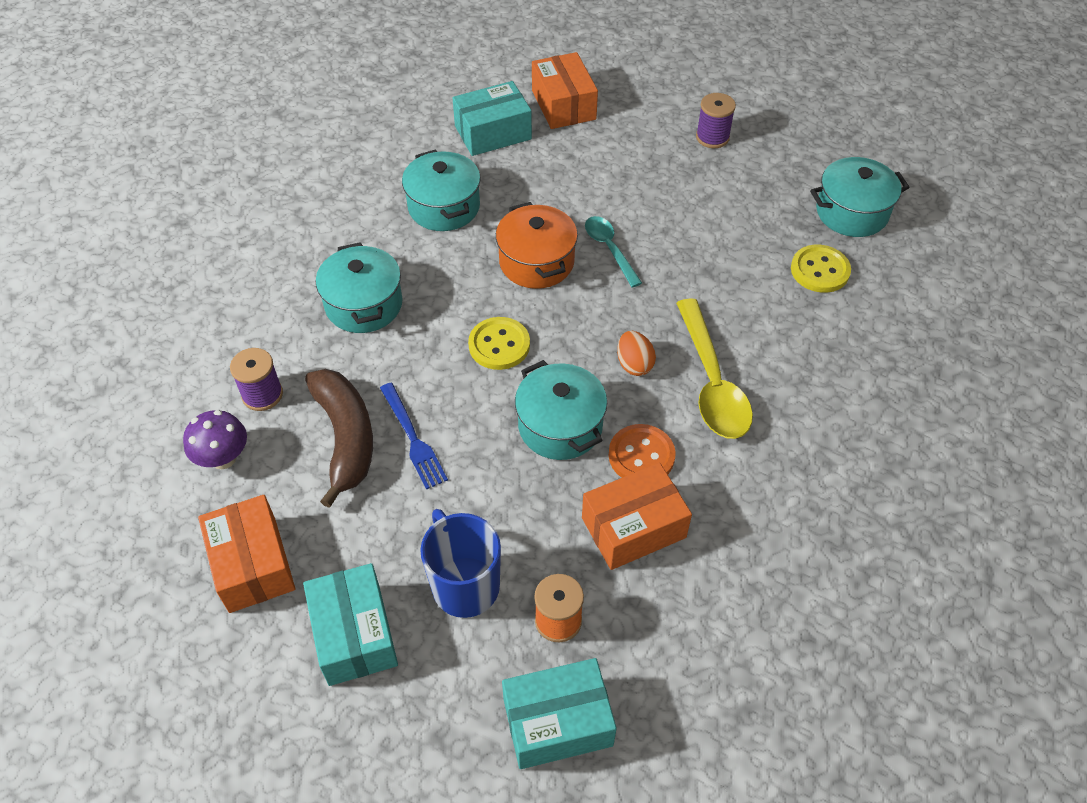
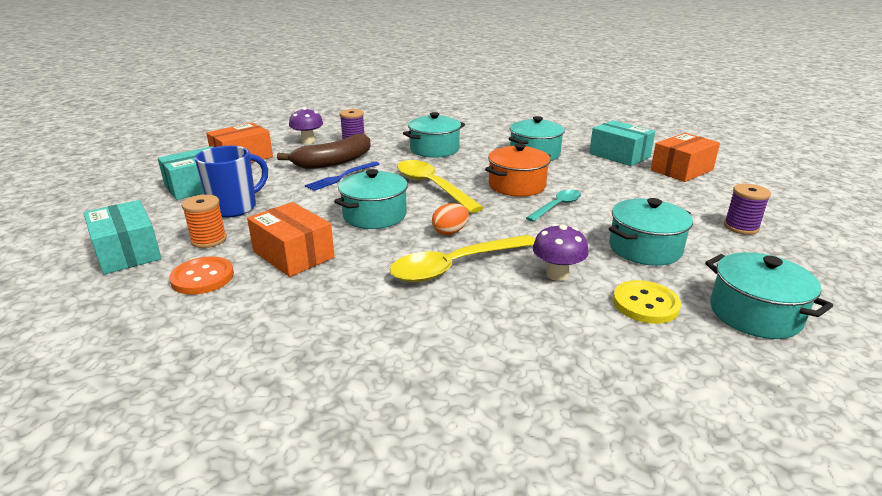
camera: 70 degrees right, 25 degrees down
(499, 345) = (432, 187): yellow button -> yellow spoon
(641, 455) = (362, 248): orange button -> orange button (202, 277)
(728, 224) = (645, 248): none -> turquoise pot
(754, 309) = (557, 274): none -> purple mushroom

